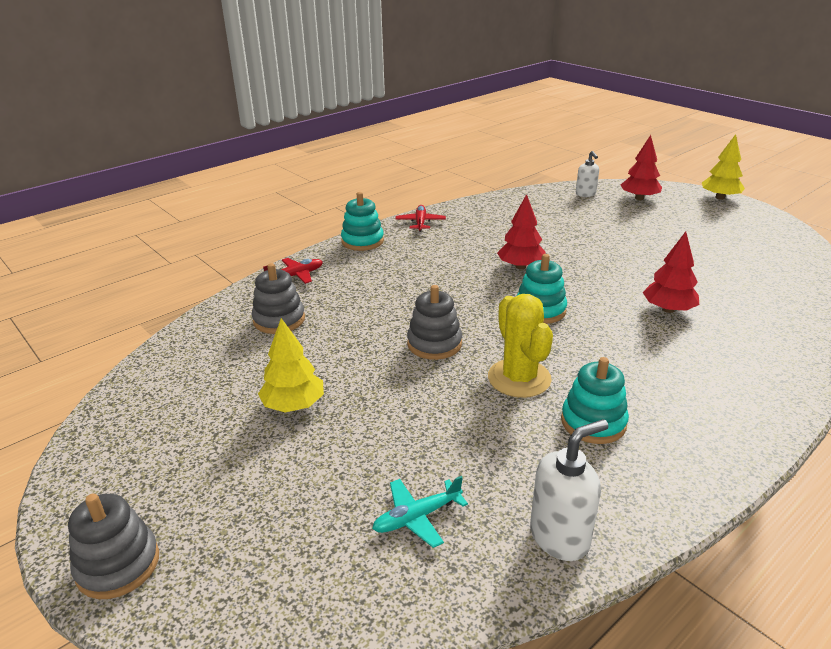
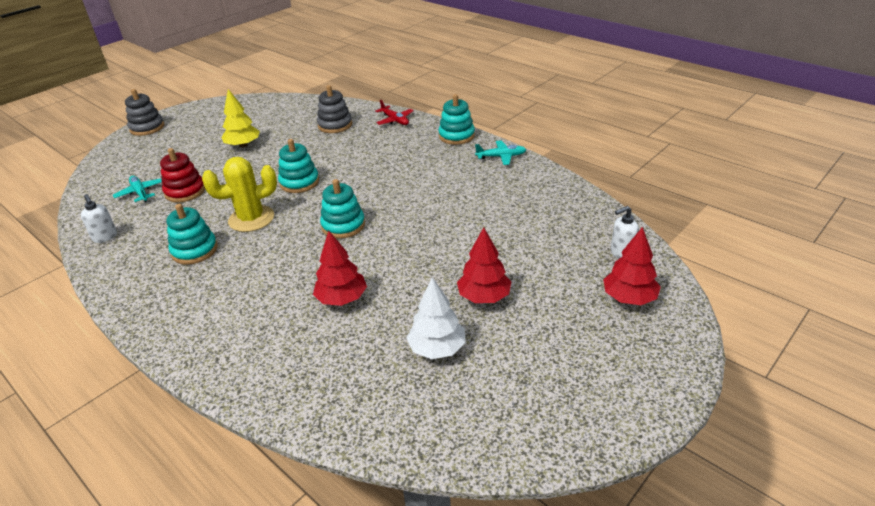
camera: 85 degrees right, 5 degrees up
(420, 223) = (501, 157): red plane -> turquoise plane
(429, 456) = (185, 191): none -> red stacking toy
(434, 344) = (299, 182): grey stacking toy -> turquoise stacking toy
(520, 266) = (420, 213): red tree -> red tree (484, 297)
(560, 537) = (105, 237): white soap dispenser -> white soap dispenser, size x0.65
(719, 197) = (671, 382): yellow tree -> none
(719, 267) = (437, 348): none -> white tree

